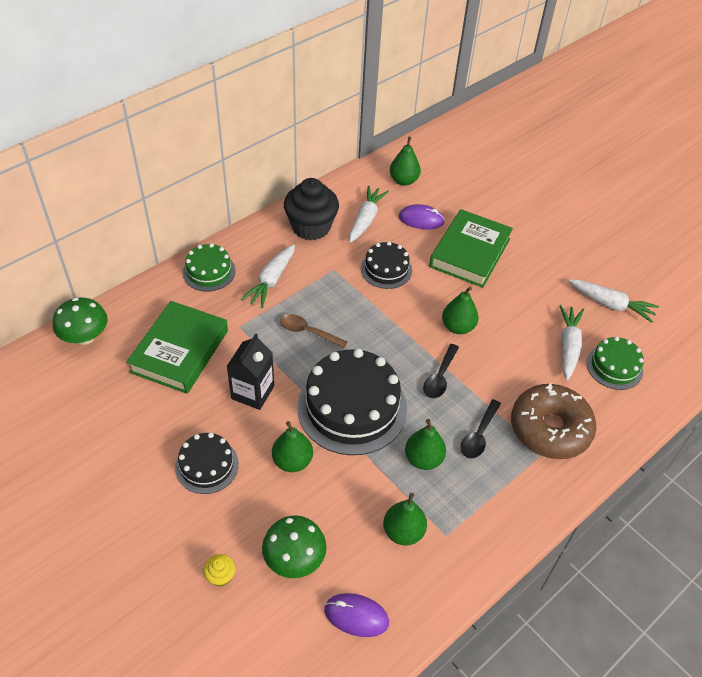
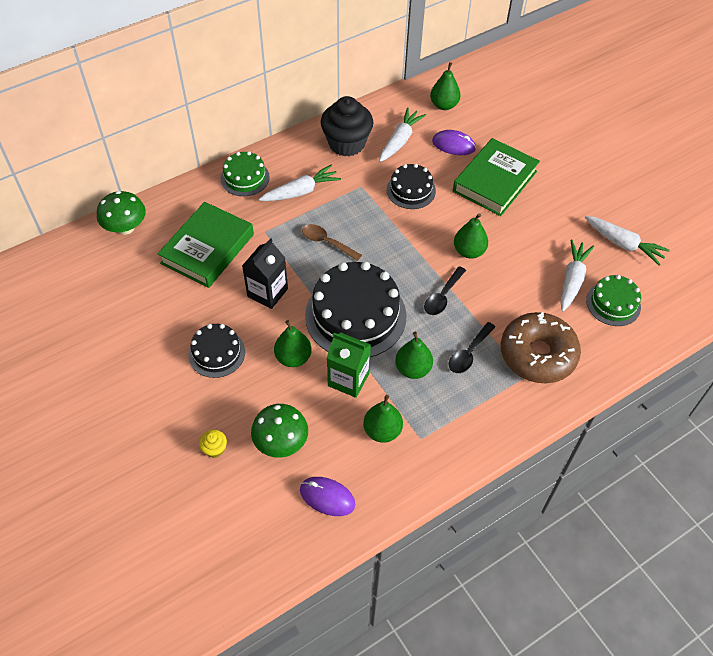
camera: 10 degrees right, 5 degrees up
(271, 281) = (301, 191): white carrot -> white carrot turned 150 degrees counterclockwise
(356, 478) = (348, 379): none -> green carton

